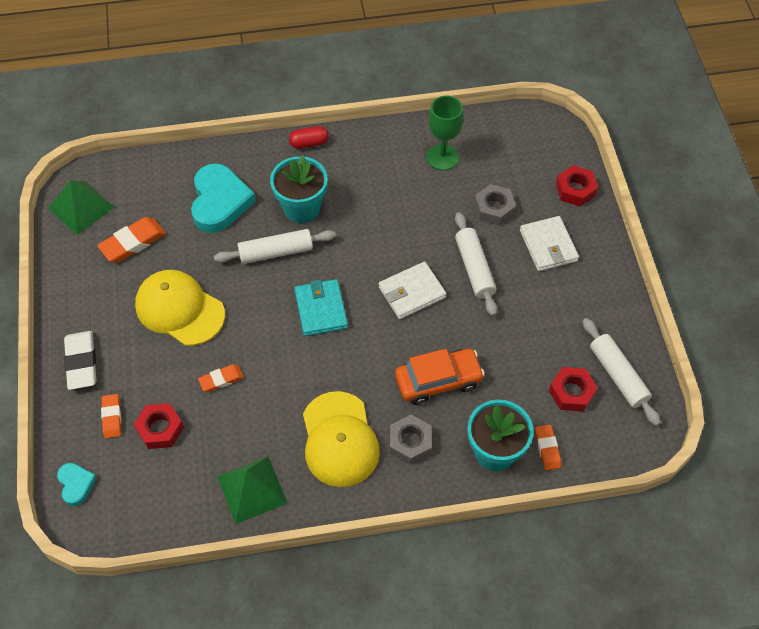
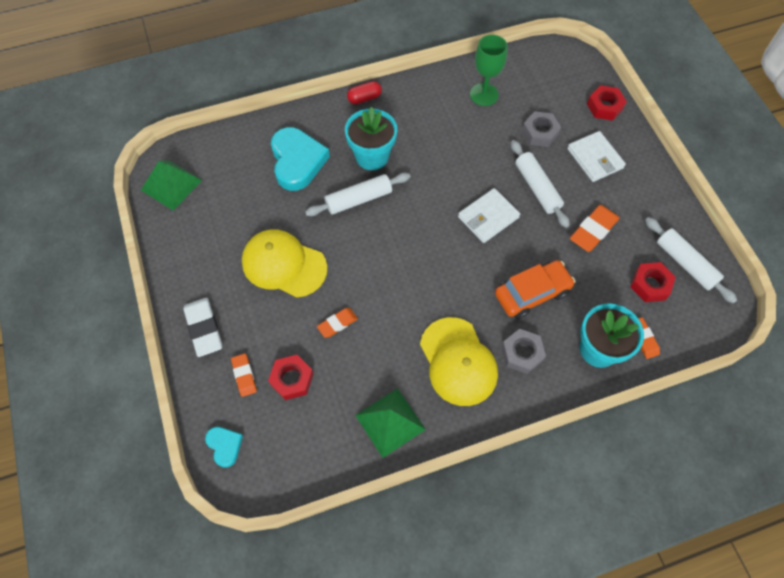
camera: 10 degrees left, 5 degrees up
(133, 243) = (227, 210): orange eraser -> orange eraser (593, 230)
(321, 309) = (411, 245): turquoise wallet -> none

